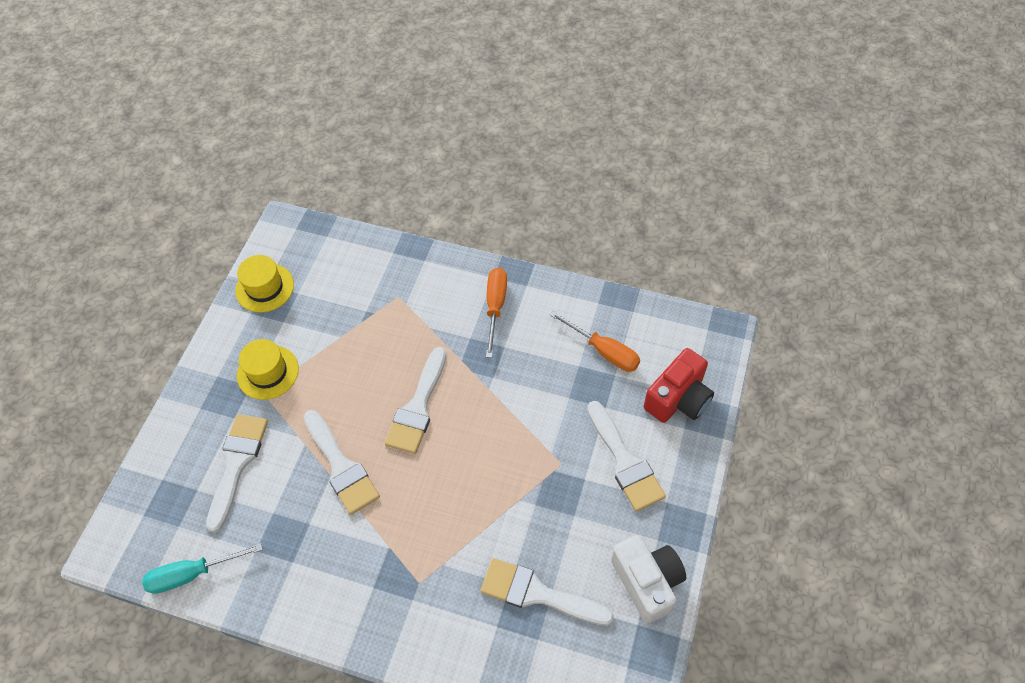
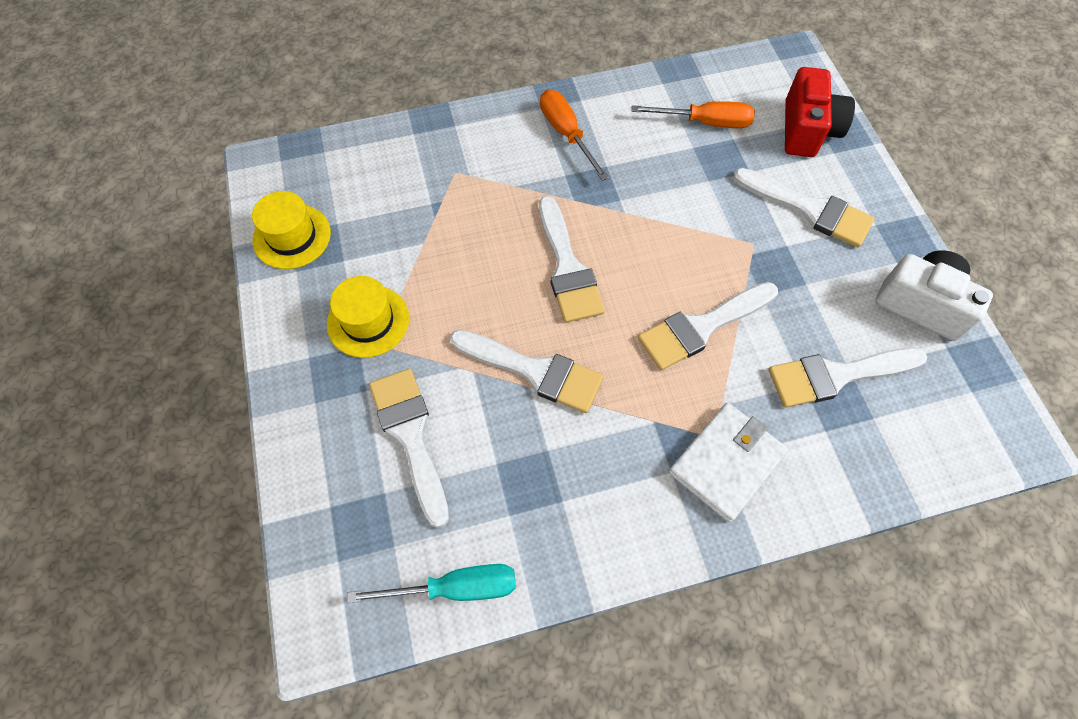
camera: 35 degrees left, 5 degrees up
(192, 574) = (455, 587): turquoise screwdriver -> turquoise screwdriver turned 135 degrees counterclockwise
(412, 604) = (726, 463): none -> white wallet
(473, 502) = (701, 327): none -> white brush

